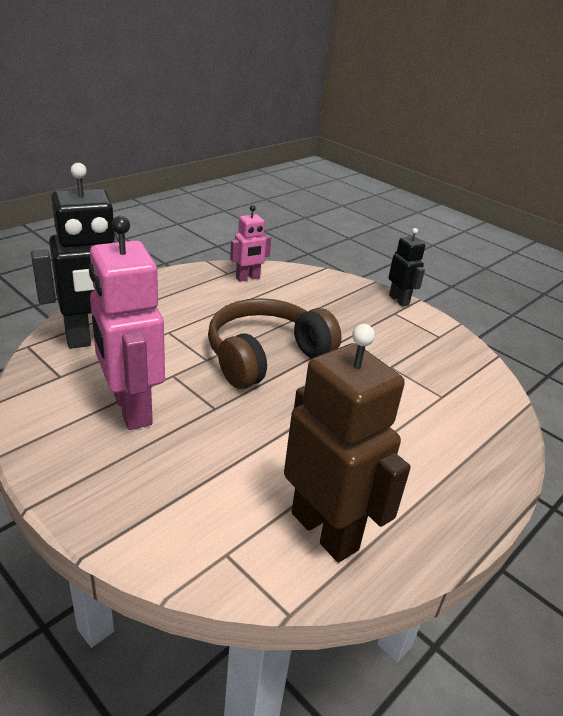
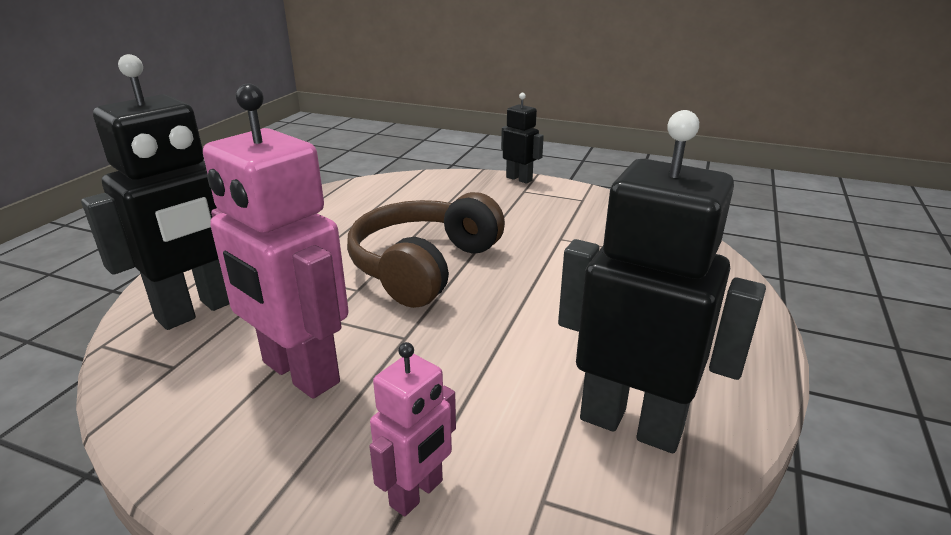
camera: 20 degrees left, 5 degrees down
(248, 278) = (347, 198): pink robot -> pink robot (417, 493)
(325, 530) = (631, 424): brown robot -> black robot

